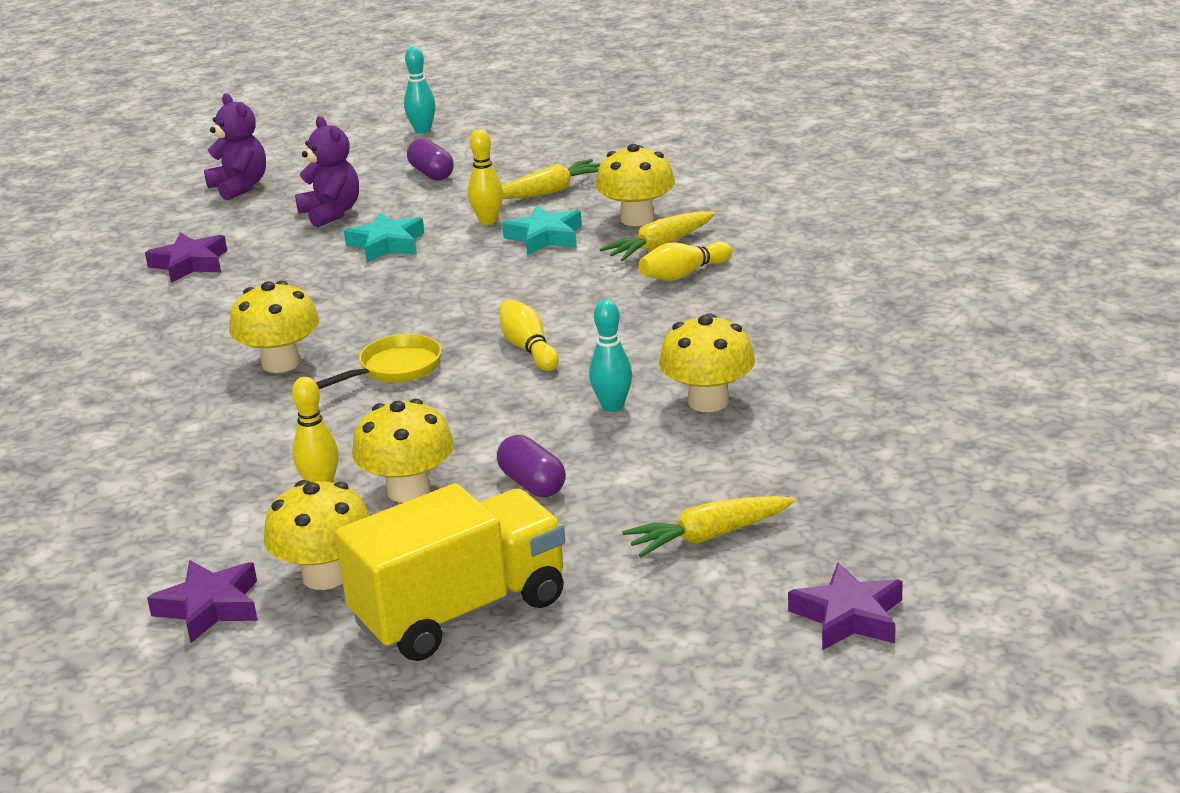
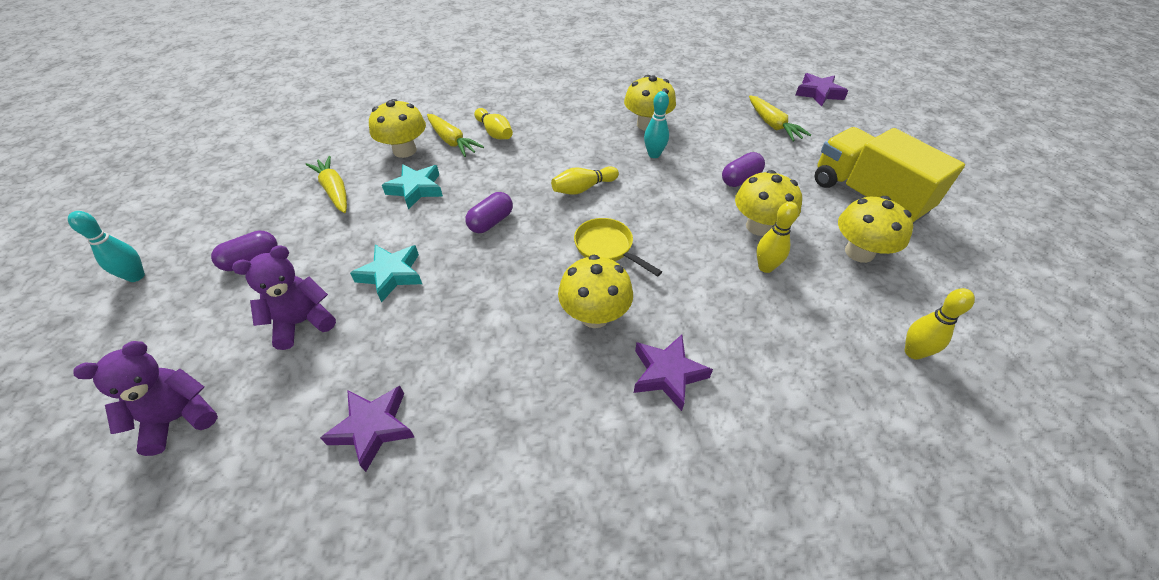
camera: 95 degrees left, 20 degrees up
(210, 607) = (915, 302): purple star -> purple star (667, 374)
(466, 290) = (491, 222): none -> purple capsule
(488, 221) = (372, 219): yellow bowling pin -> yellow bowling pin (913, 352)

